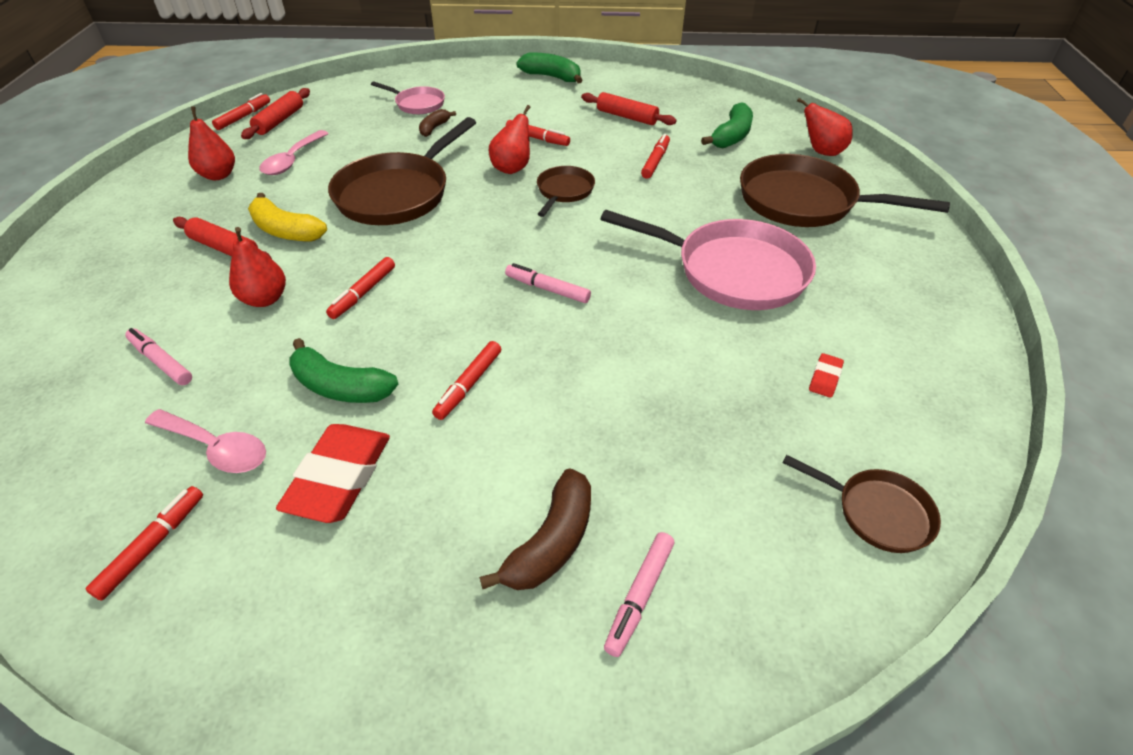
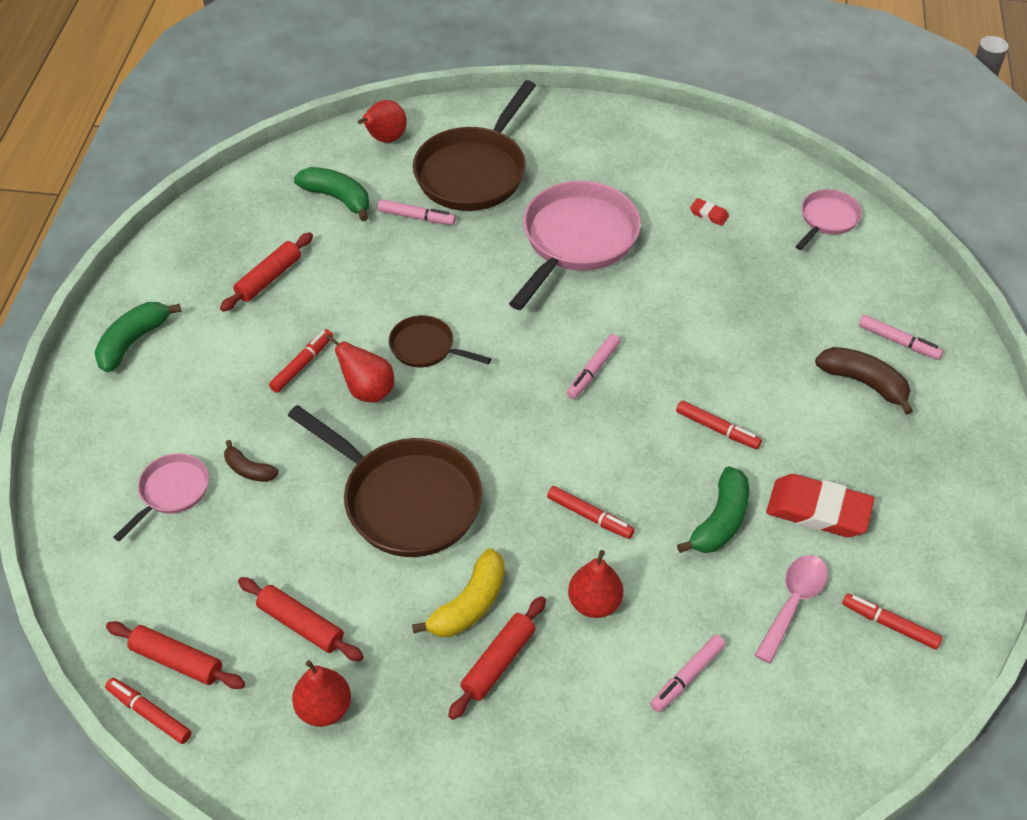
camera: 85 degrees left, 5 degrees up
(292, 160) = (301, 624): pink spoon -> red rolling pin
(655, 161) = (377, 266): red marker -> none
(725, 175) = (416, 217): none -> pink marker
(877, 512) = (827, 219): brown pan -> pink pan

